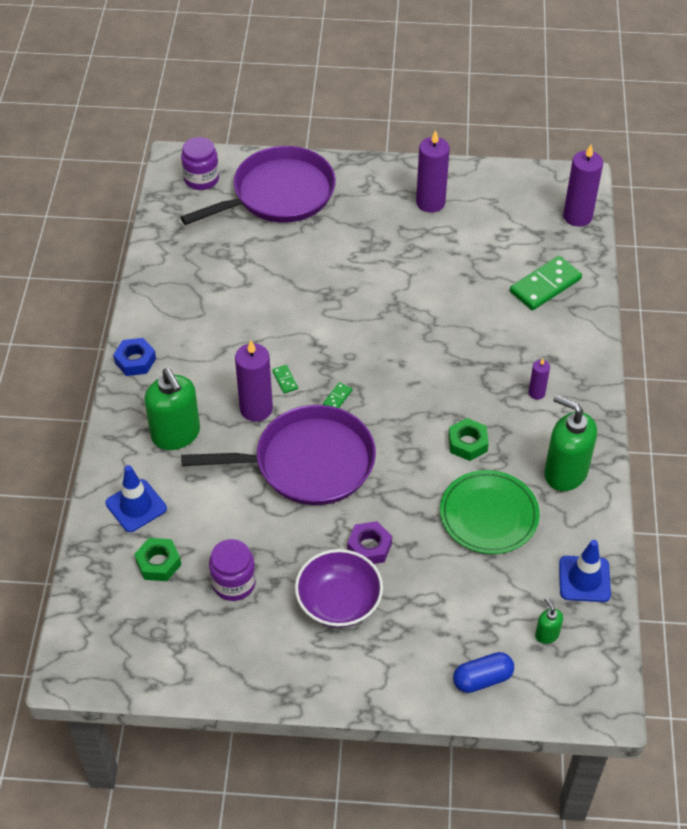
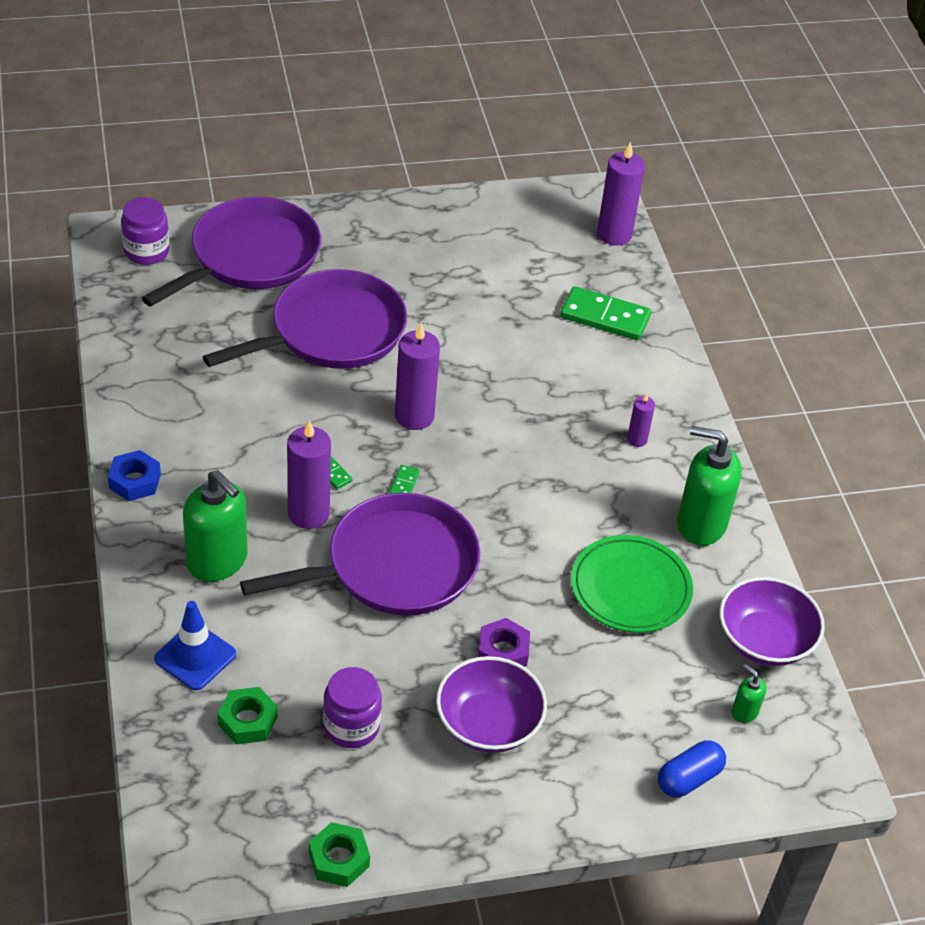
camera: 20 degrees left, 5 degrees down
(321, 265) = (331, 332): none -> purple pan
(430, 202) = (438, 242): purple candle -> purple candle (414, 416)
(467, 443) = (577, 510): green nut -> green nut (339, 859)
(545, 286) = (605, 317): green domino -> green domino turned 75 degrees clockwise
(584, 579) = (764, 640): blue traffic cone -> purple bowl

